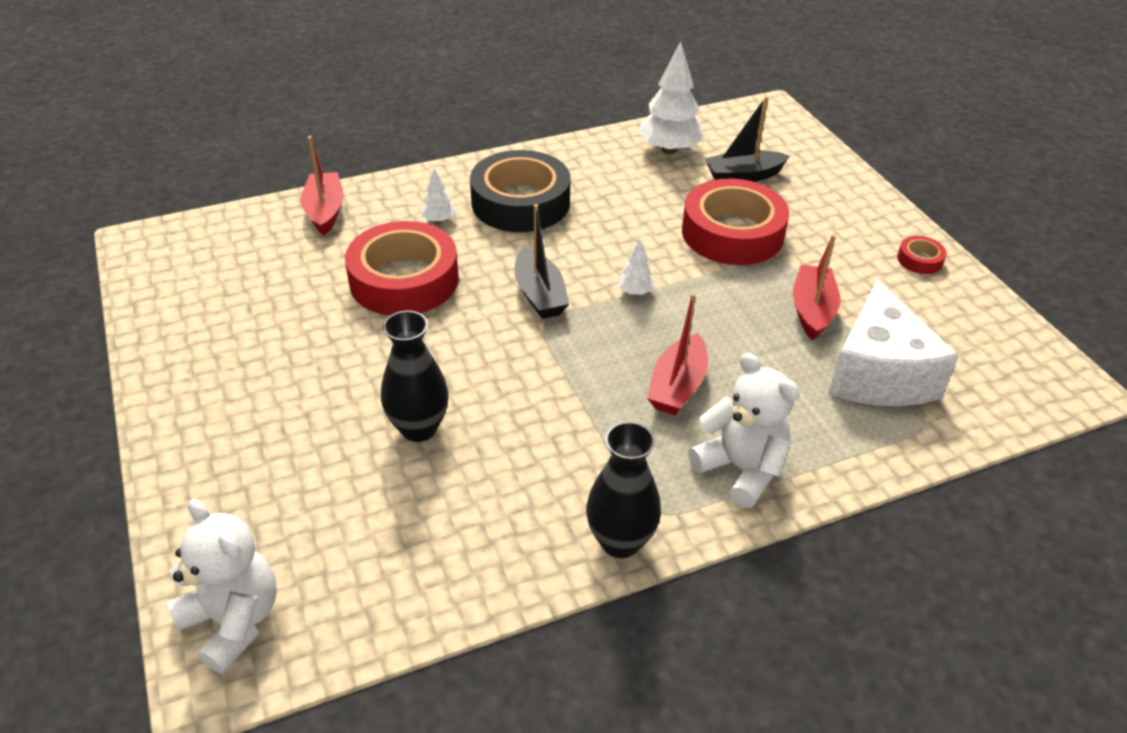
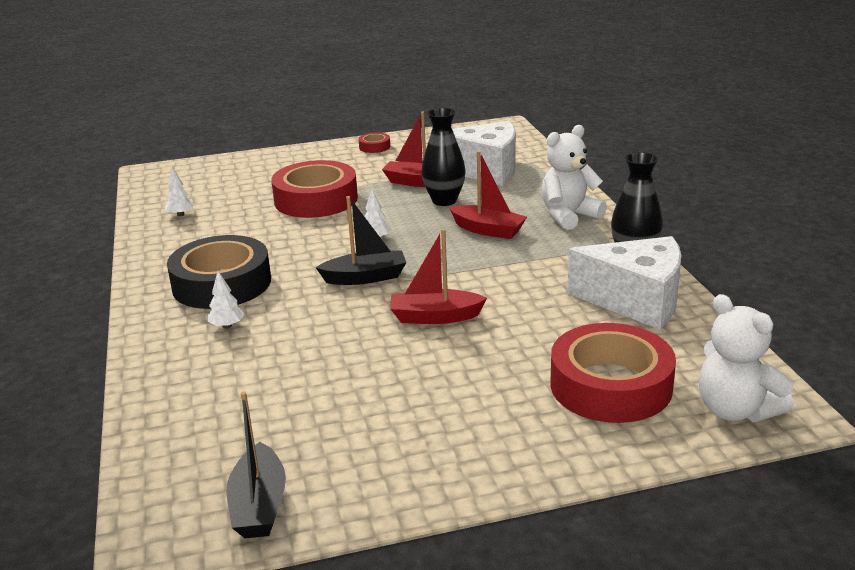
camera: 80 degrees left, 15 degrees down
(233, 621) = (736, 410): white teddy bear -> white teddy bear turned 90 degrees counterclockwise
(325, 211) = (170, 397): red boat -> red boat (435, 317)
(404, 280) = (318, 343): red tape -> red tape (610, 385)
(419, 428) = (523, 332): black vase -> black vase (444, 201)
(492, 537) = (636, 301): none -> white cheese
(669, 150) = (180, 215): white tree -> white tree, size x0.48
(743, 176) = (241, 190): black boat -> black boat (259, 505)

